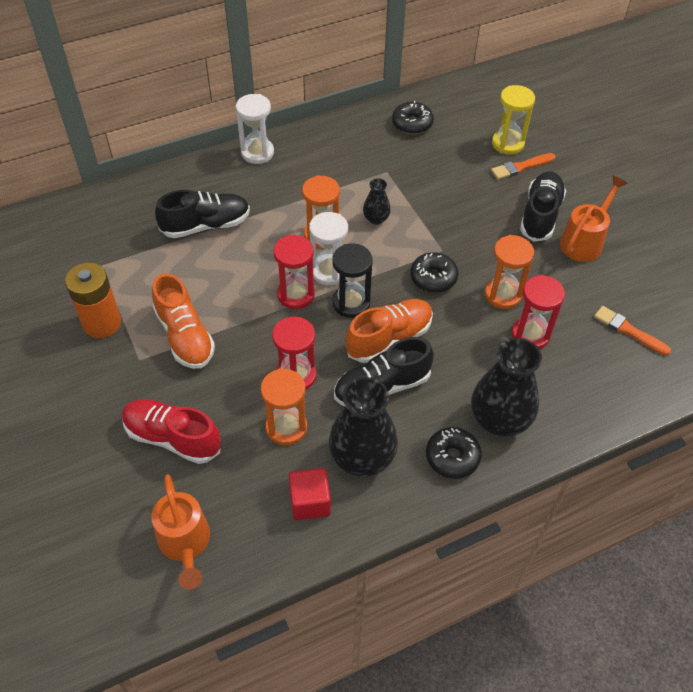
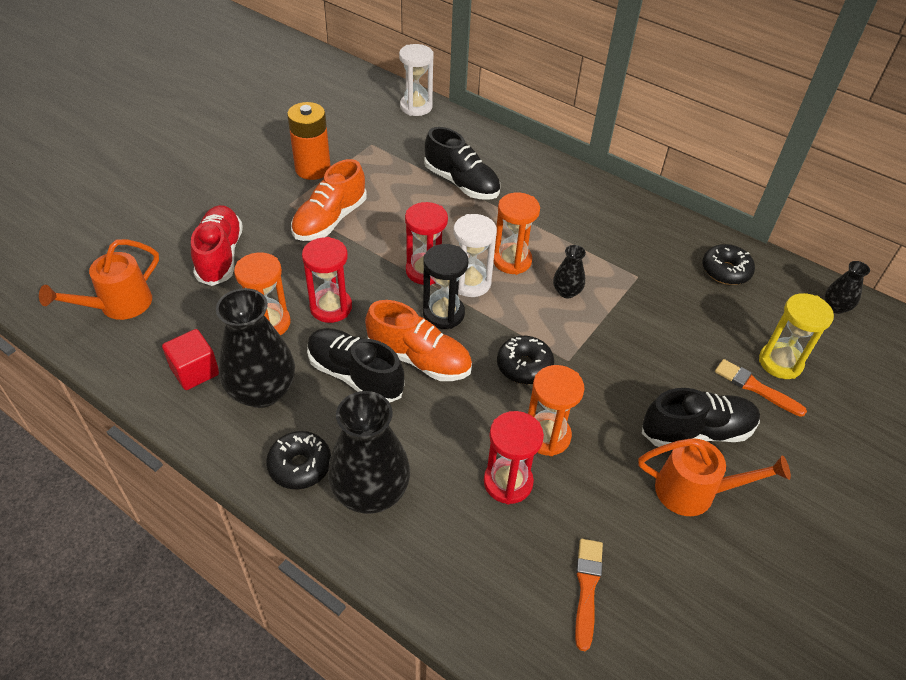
camera: 60 degrees right, 5 degrees down
(257, 153) = (576, 179): white hourglass -> white hourglass (416, 107)
(478, 91) = (836, 307): none -> black vase

